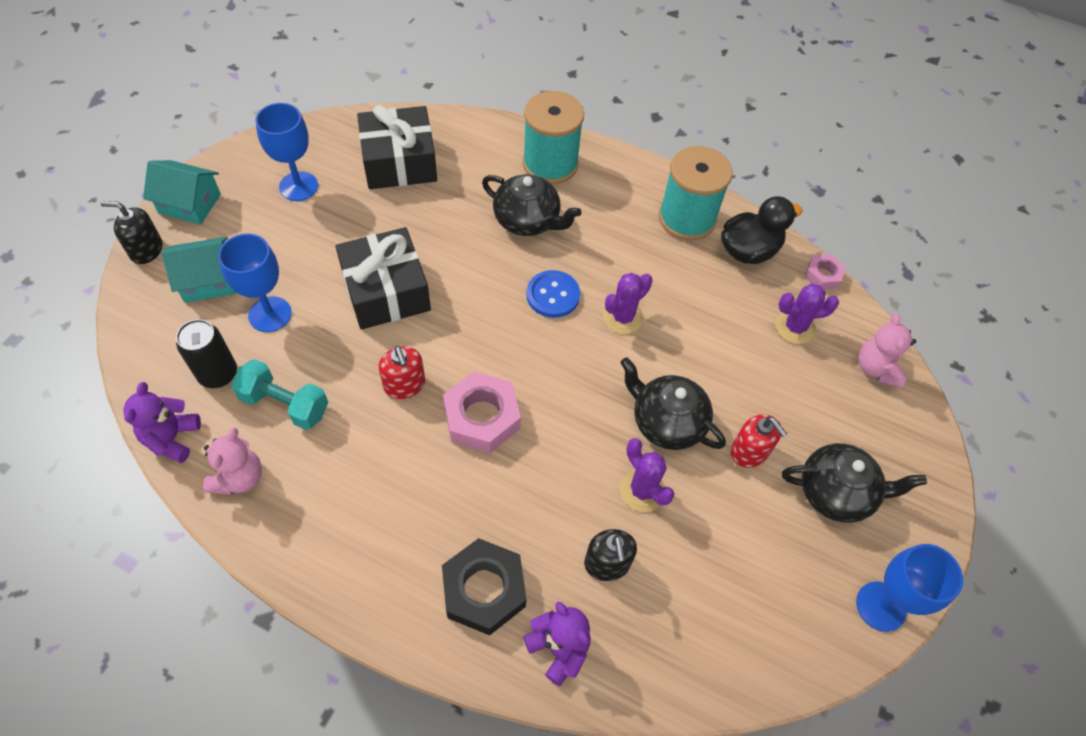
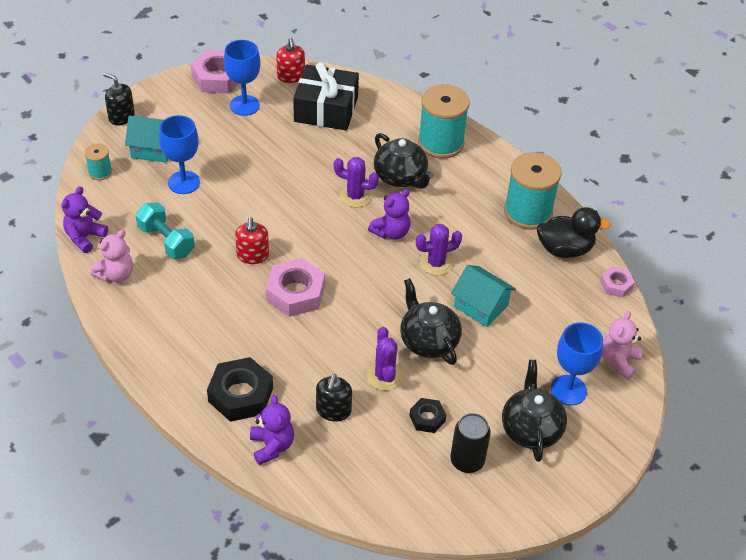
camera: 25 degrees right, 10 degrees down
(151, 336) = (100, 172): none -> turquoise spool
(190, 204) = (164, 95): turquoise house -> turquoise house (481, 306)
(218, 374) = (132, 208): black can -> black can (467, 461)
(248, 160) = (218, 78): none -> pink nut
(386, 291) = (271, 192): black gift -> none
(553, 295) = (391, 232): blue button -> purple teddy bear
(719, 528) = (427, 418): none -> black nut
(749, 451) = (480, 380): red soap dispenser -> red soap dispenser (291, 76)
(795, 327) = (569, 312): purple cactus -> purple cactus (355, 196)
(836, 492) = (531, 429): black teapot -> black teapot turned 120 degrees counterclockwise
(881, 606) = (519, 509): blue goblet -> blue goblet (568, 390)

